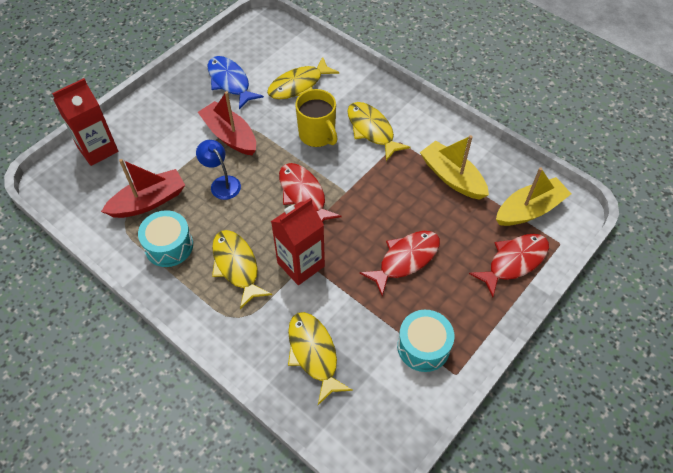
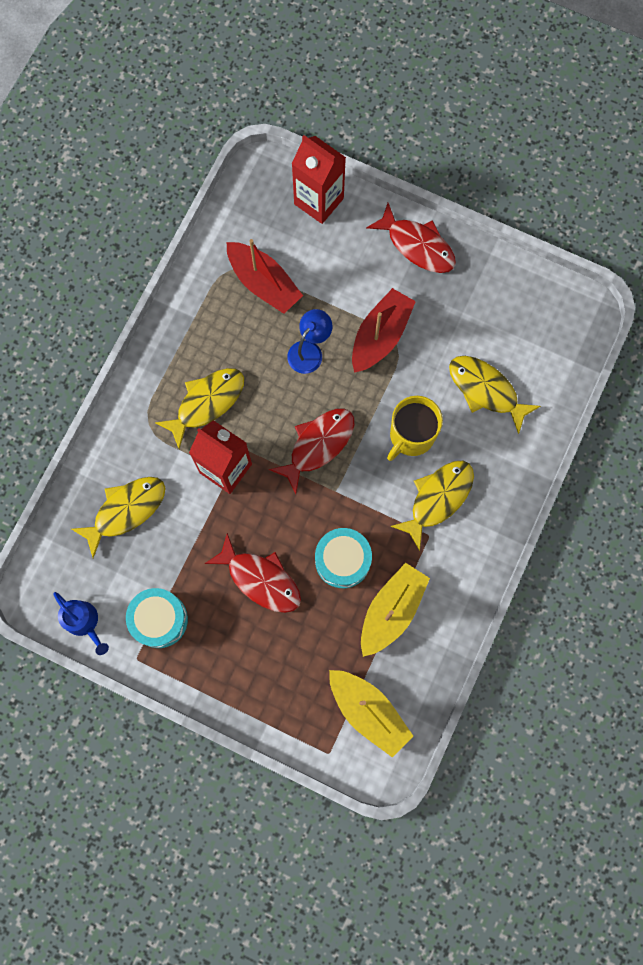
camera: 75 degrees right, 20 degrees up
(169, 246) = (213, 326): turquoise drum -> turquoise drum (342, 560)
(230, 82) = (465, 307): blue fish -> none
(412, 414) = (84, 622): none -> blue watering can
(514, 262) = (289, 702): red fish -> red fish (417, 245)

